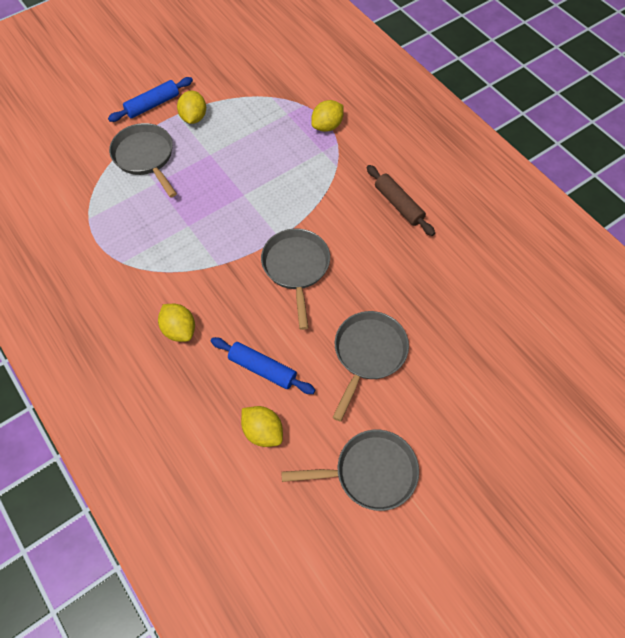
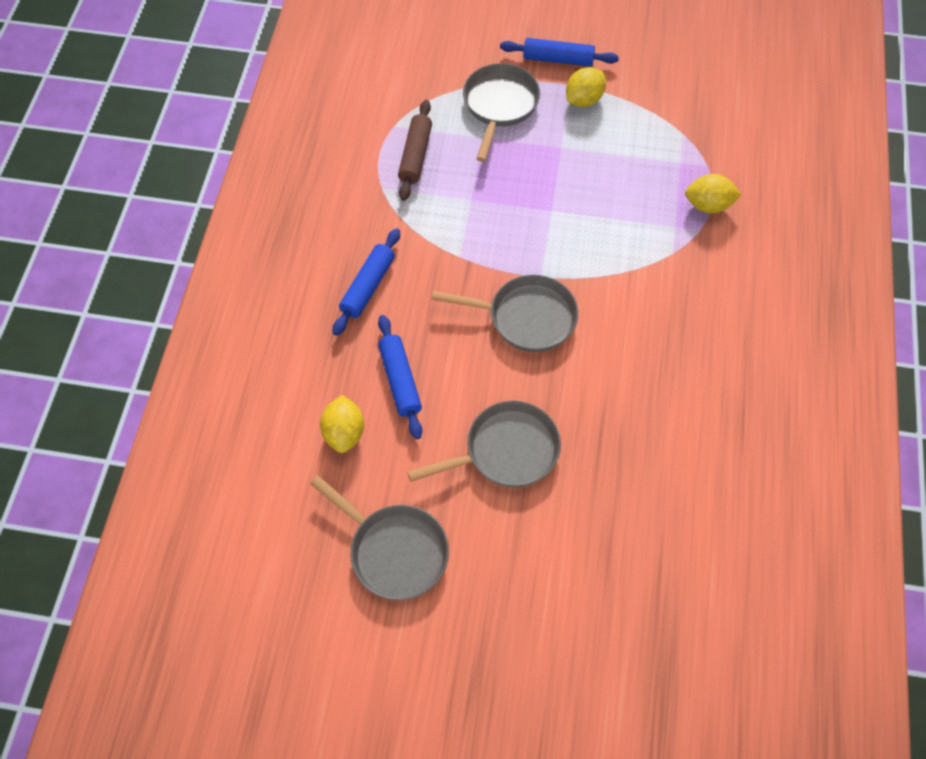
camera: 45 degrees right, 0 degrees up
(179, 330) = (368, 286): yellow lemon -> blue rolling pin
(296, 268) = (526, 318): grey pan -> grey pan turned 60 degrees clockwise
(398, 204) = (694, 340): brown rolling pin -> brown rolling pin (415, 156)

